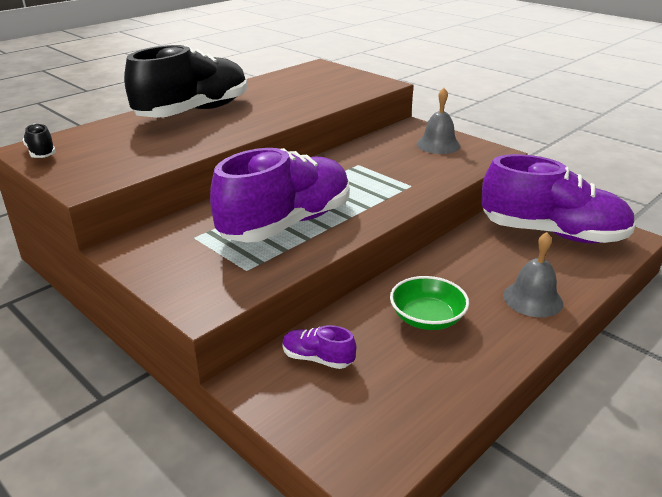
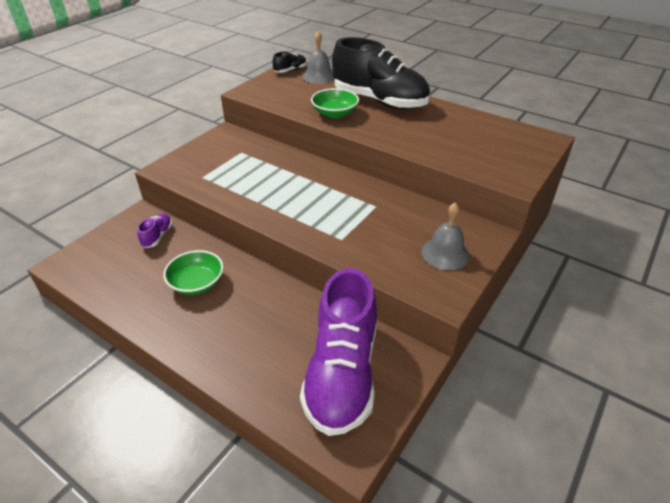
camera: 80 degrees right, 10 degrees up
(205, 135) = (335, 113): none -> green bowl
(286, 223) = (262, 183): purple shoe -> none
(532, 299) = (222, 348): grey bell -> grey bell (319, 76)

